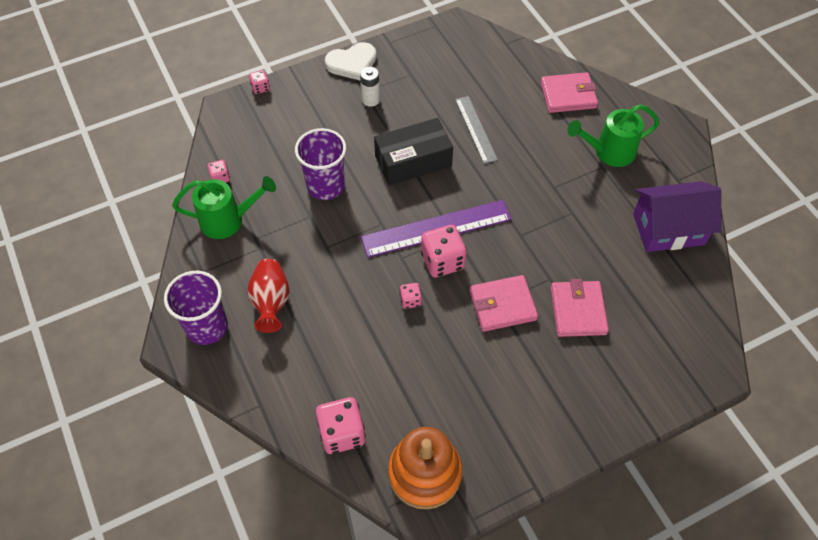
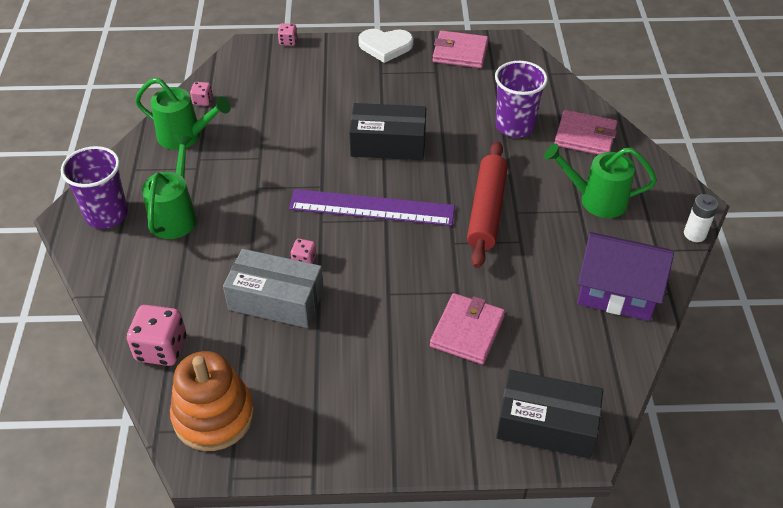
camera: 25 degrees right, 10 degrees down
(271, 302) = (176, 215): red vase -> green watering can
(325, 186) = (291, 137): purple cup -> purple cup (514, 126)
(370, 100) = (382, 81): white battery -> white battery (694, 234)
(410, 346) = (276, 299): none -> grey box
(442, 261) = (358, 237): pink dice -> none
(476, 129) = (469, 136): grey ruler -> none
(502, 305) = (392, 297): pink wallet -> pink wallet (460, 52)
(530, 195) = (487, 210): none -> red rolling pin
(680, 364) = (546, 424): none -> black box

